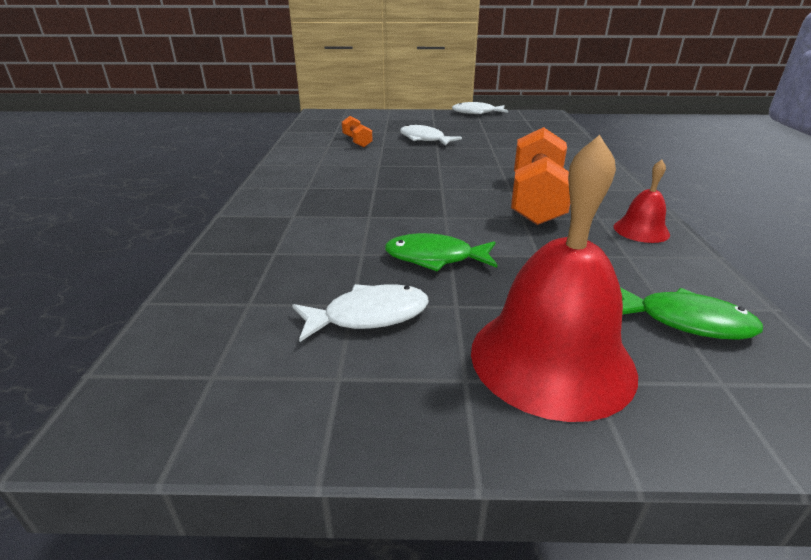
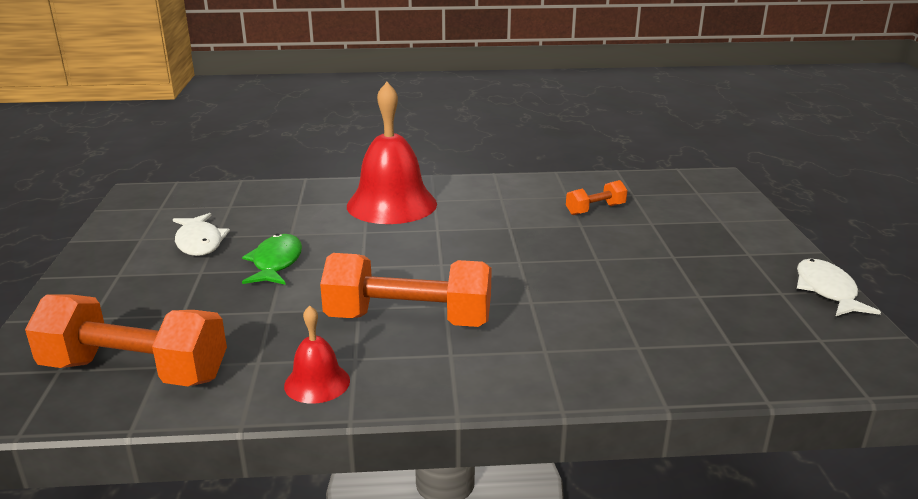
camera: 85 degrees right, 5 degrees down
(424, 139) = (628, 249): white fish -> none
(551, 359) = (121, 304): red bell -> red bell (391, 204)
(685, 321) = (135, 371): green fish -> orange dumbbell

